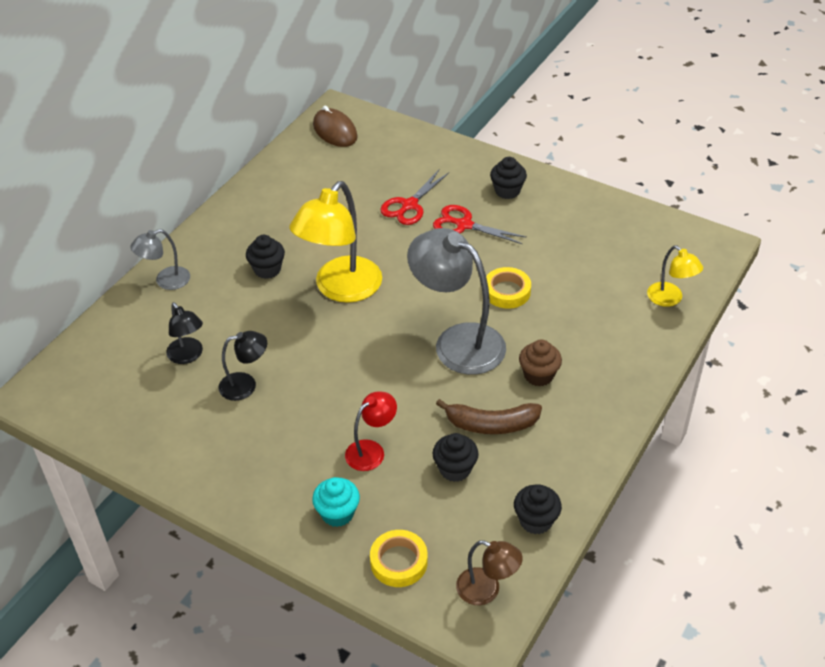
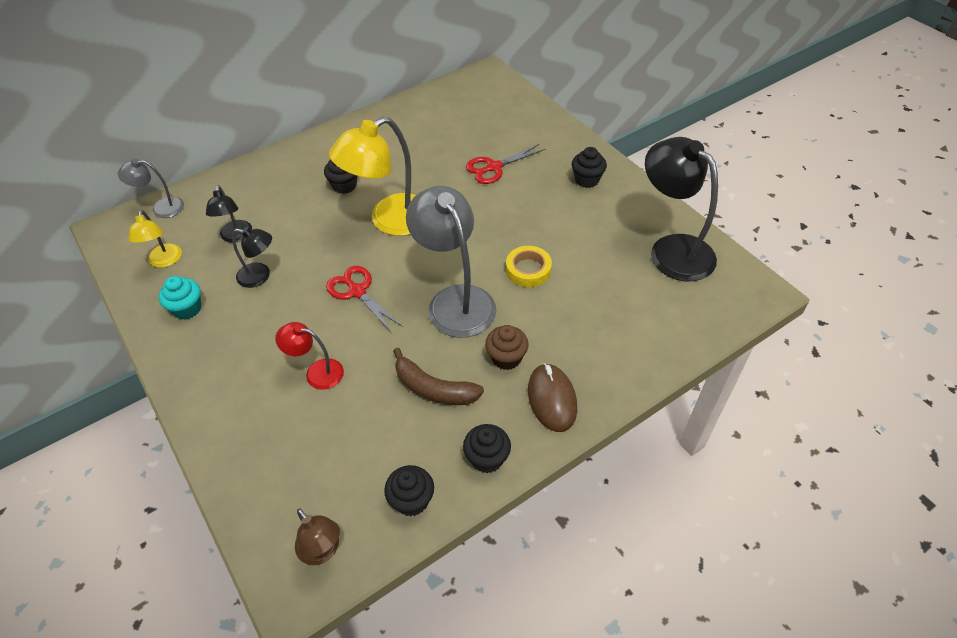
camera: 25 degrees right, 5 degrees up
(166, 281) = (263, 170): grey lamp -> grey lamp (161, 208)
(335, 131) = (475, 89): brown mouse -> brown mouse (552, 399)
(337, 513) = (250, 419): turquoise cupcake -> turquoise cupcake (187, 309)
(371, 450) = (317, 372): red lamp -> red lamp turned 150 degrees counterclockwise
(399, 562) = (268, 487): yellow tape -> none
(455, 469) = (374, 419): black cupcake -> black cupcake (487, 458)
(464, 225) = (529, 198): red scissors -> red scissors (357, 291)
(623, 232) = (672, 249): none -> black lamp
(670, 299) = (678, 329): yellow lamp -> yellow lamp (164, 261)

